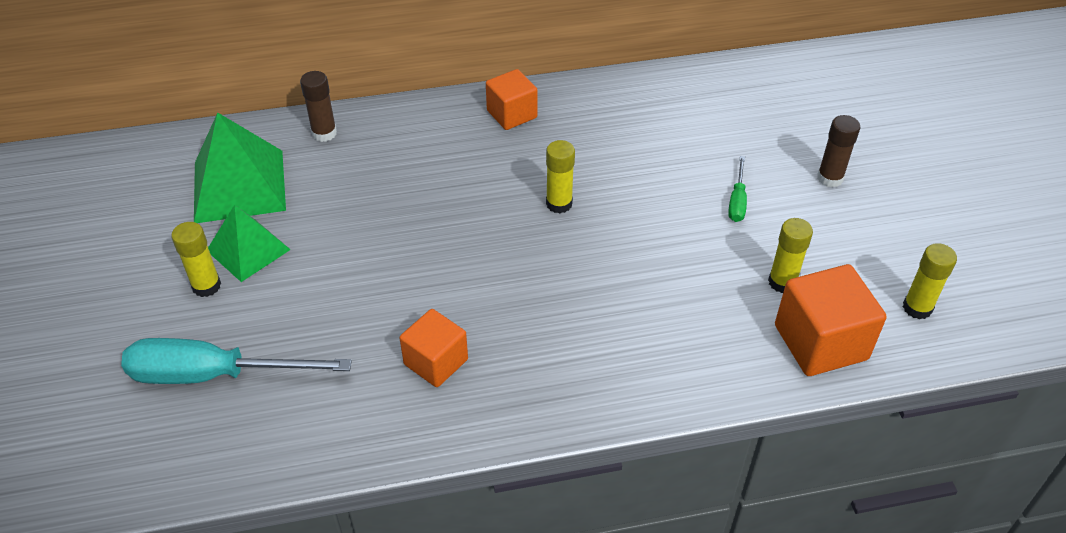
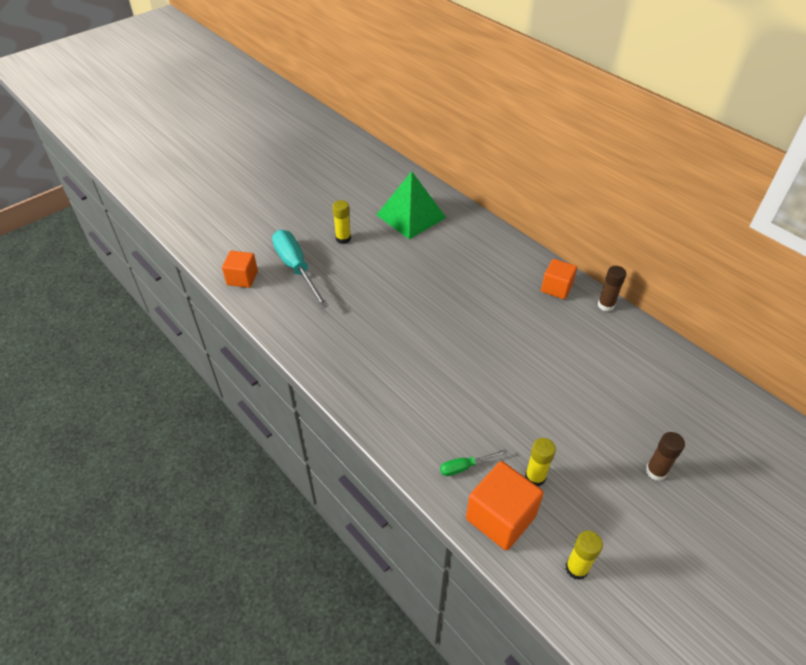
camera: 60 degrees right, 0 degrees up
(248, 250) = (374, 240): green pyramid -> none
(324, 133) = (471, 225): brown glue stick -> brown glue stick (606, 305)
(436, 362) = (356, 340): orange cube -> orange cube (242, 278)
(559, 204) = (505, 340): yellow glue stick -> none
(737, 201) = (585, 425): green screwdriver -> green screwdriver (465, 467)

